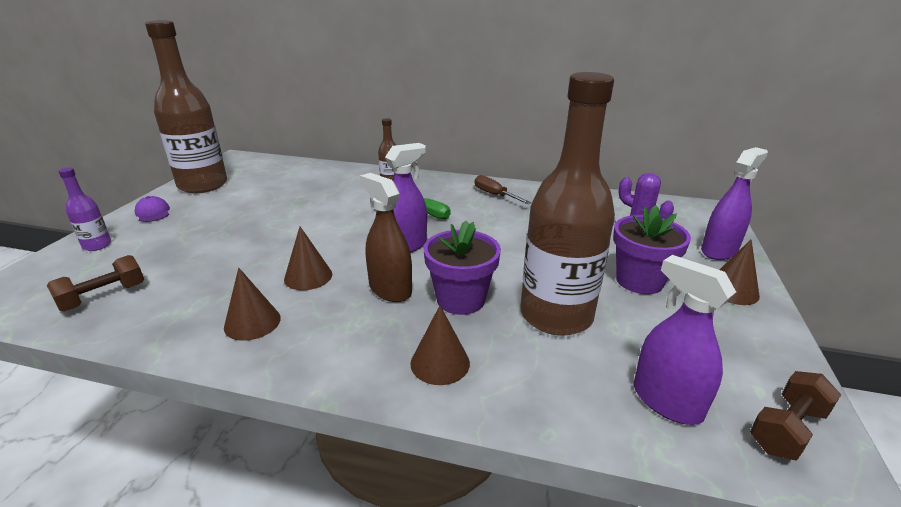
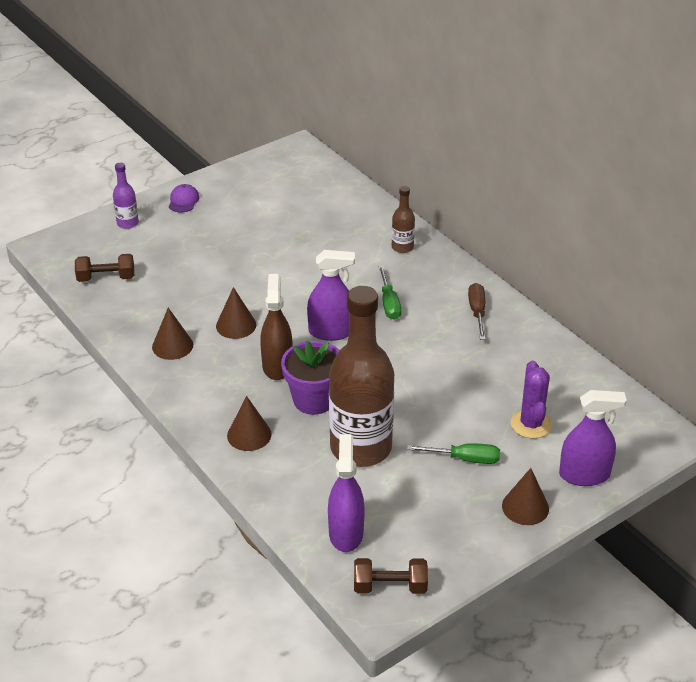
camera: 40 degrees right, 10 degrees up
(203, 185) = (242, 179): brown bottle -> none
(639, 281) = (465, 459): purple flower pot -> green screwdriver

